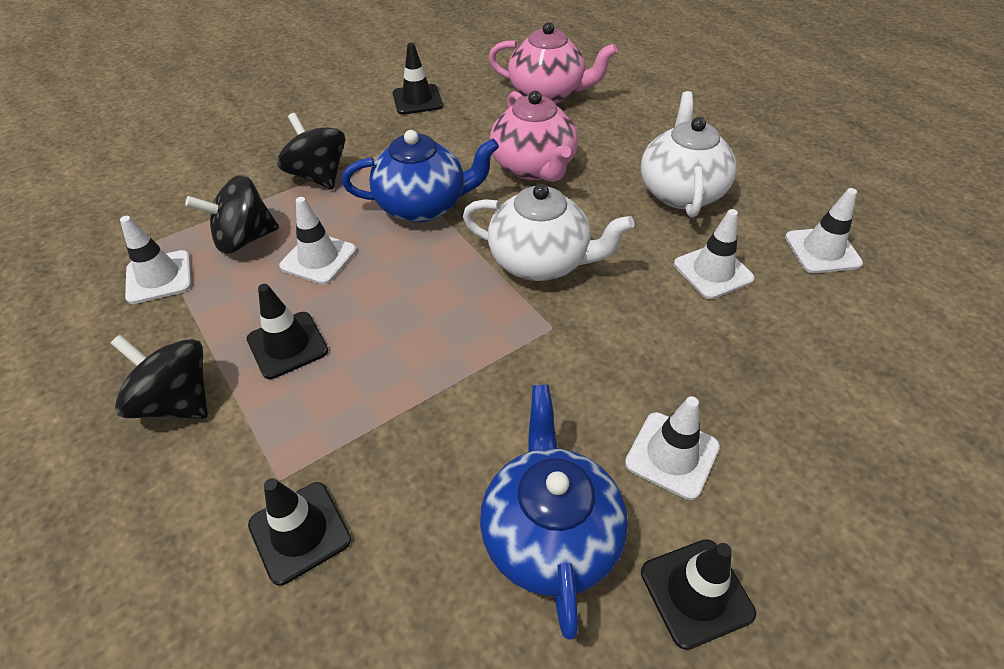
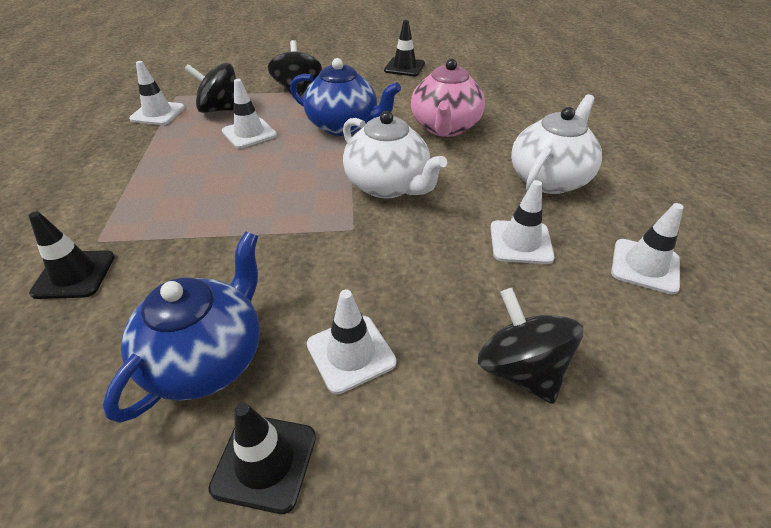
camera: 30 degrees right, 5 degrees down
(177, 401) = (96, 177): black spinning top -> black spinning top (520, 369)
(287, 345) = (181, 172): black traffic cone -> none
(548, 94) = (503, 87): pink teapot -> none

